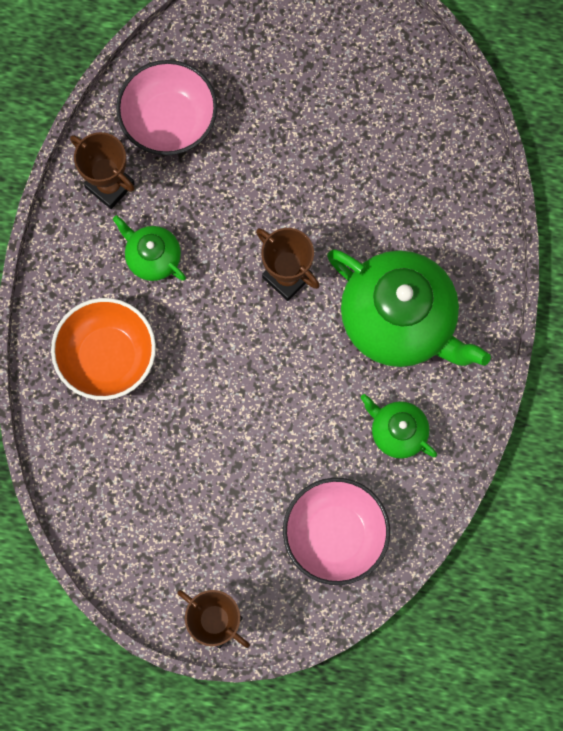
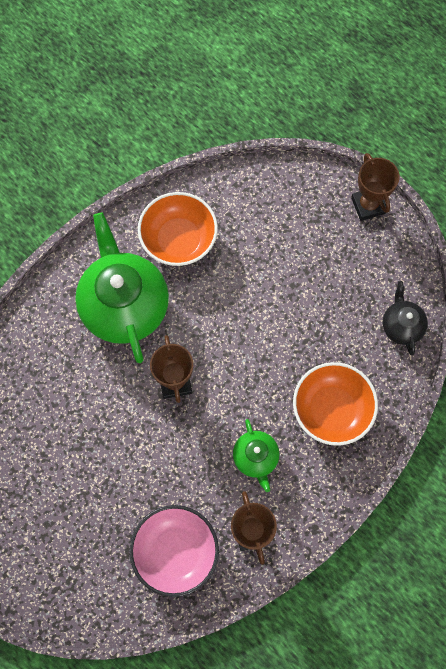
camera: 145 degrees left, 5 degrees down
(90, 499) = (401, 326): none -> black teapot
(335, 534) = (261, 207): pink bowl -> none
(397, 432) = (179, 240): green teapot -> orange bowl

